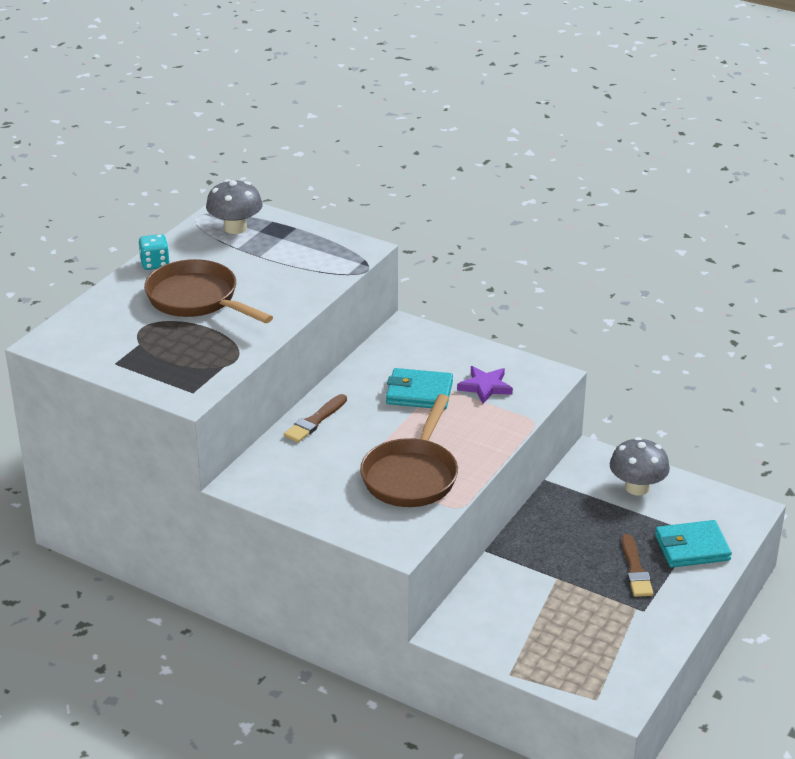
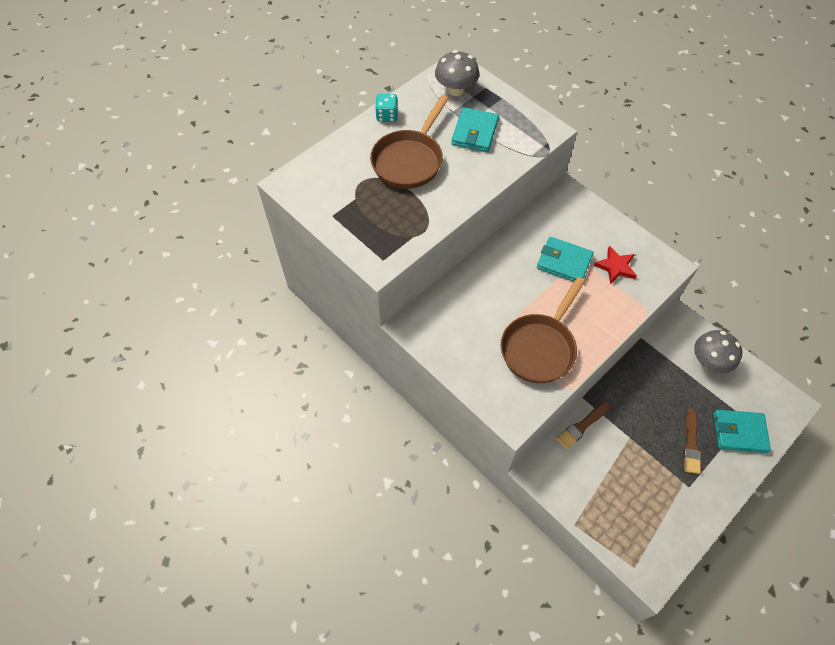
camera: 15 degrees right, 25 degrees up
(197, 299) = (409, 160): brown pan -> brown pan turned 120 degrees counterclockwise
(271, 263) = (475, 132): none -> turquoise wallet
(315, 421) = (479, 274): brown brush -> brown brush (582, 426)
(485, 387) = (616, 267): purple star -> red star

